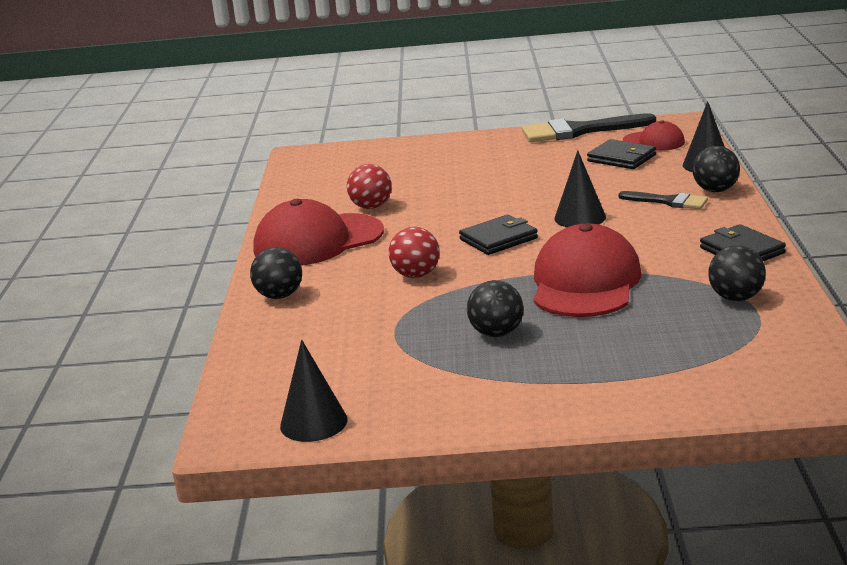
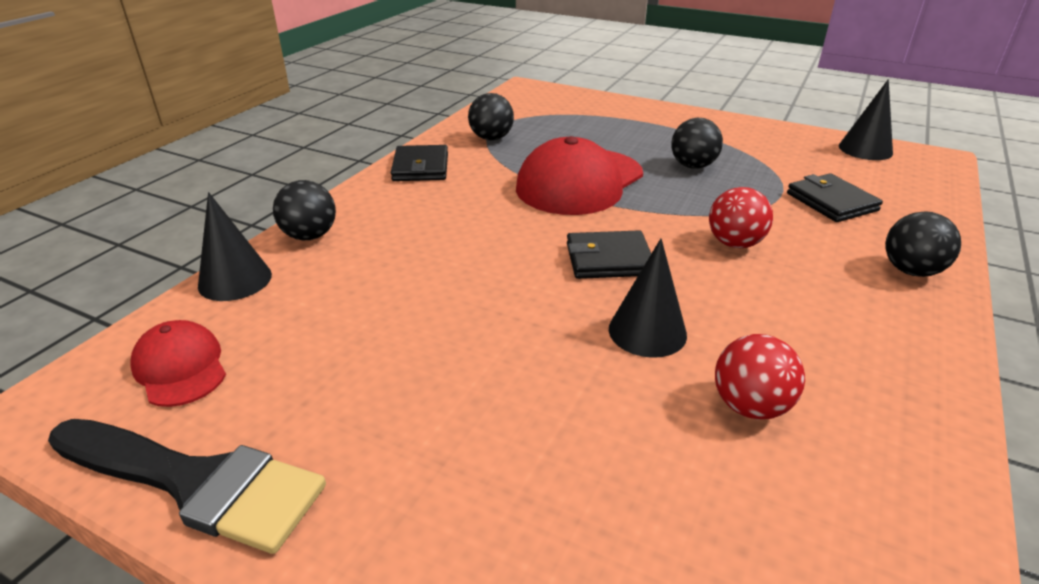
camera: 155 degrees left, 10 degrees up
(318, 241) = (858, 353): red cap -> none
(580, 217) = (490, 255): black cone -> black cone (647, 331)
(621, 158) = (284, 347): black wallet -> black wallet (831, 202)
(668, 201) = (376, 240): black brush -> none

